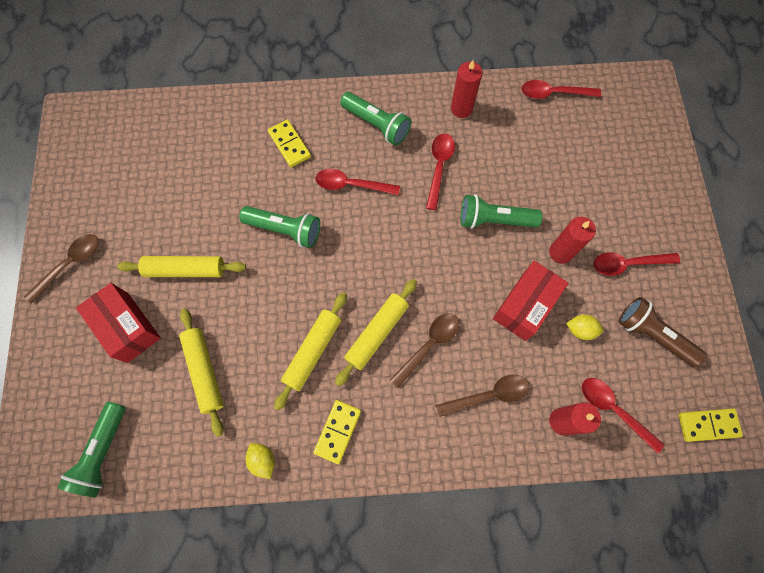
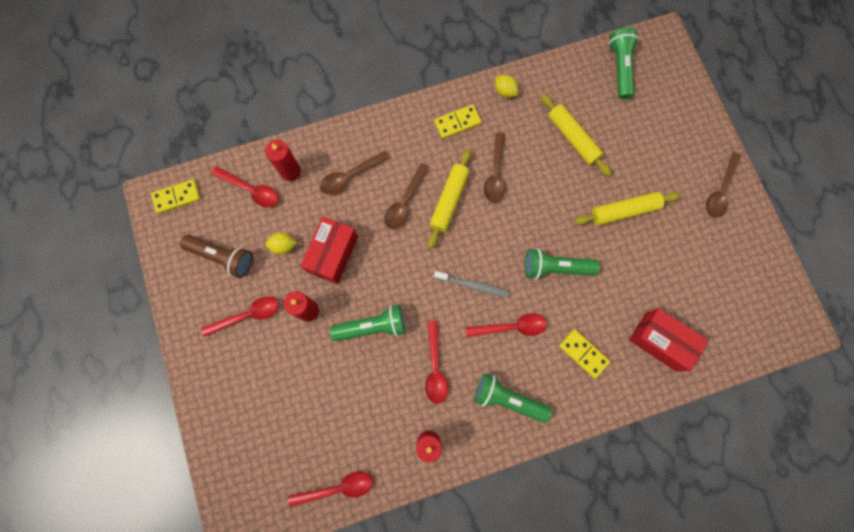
camera: 165 degrees right, 5 degrees up
(128, 327) = (647, 155): red box -> red box (660, 341)
(313, 351) = (495, 174): yellow rolling pin -> brown spoon
(337, 431) = (457, 123): yellow domino -> yellow domino turned 60 degrees clockwise
(378, 234) = (473, 285): none -> grey toothbrush

